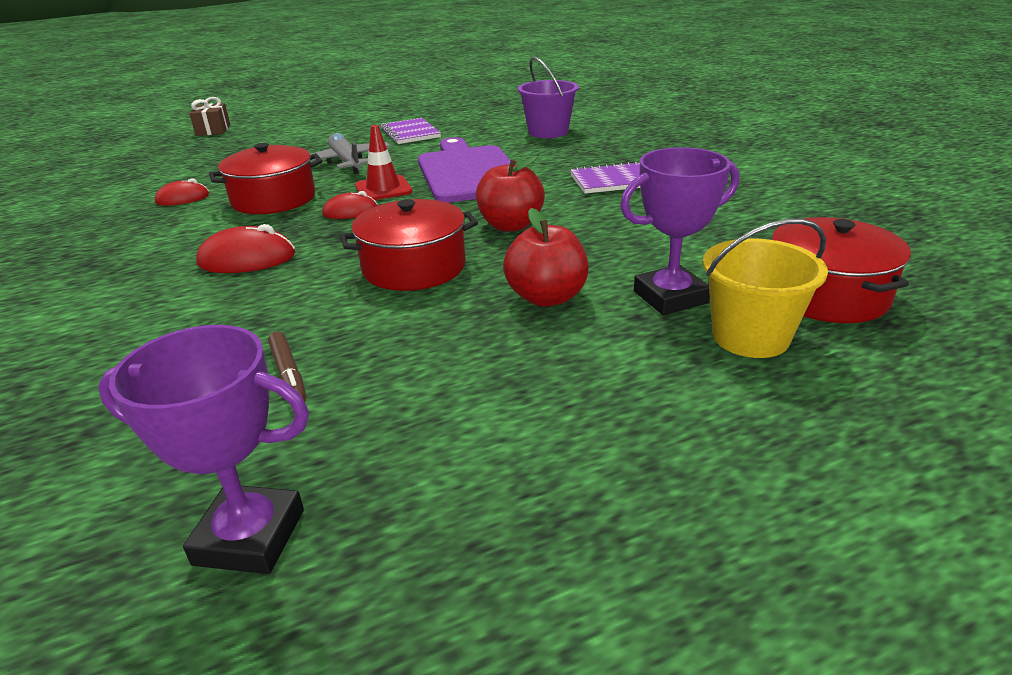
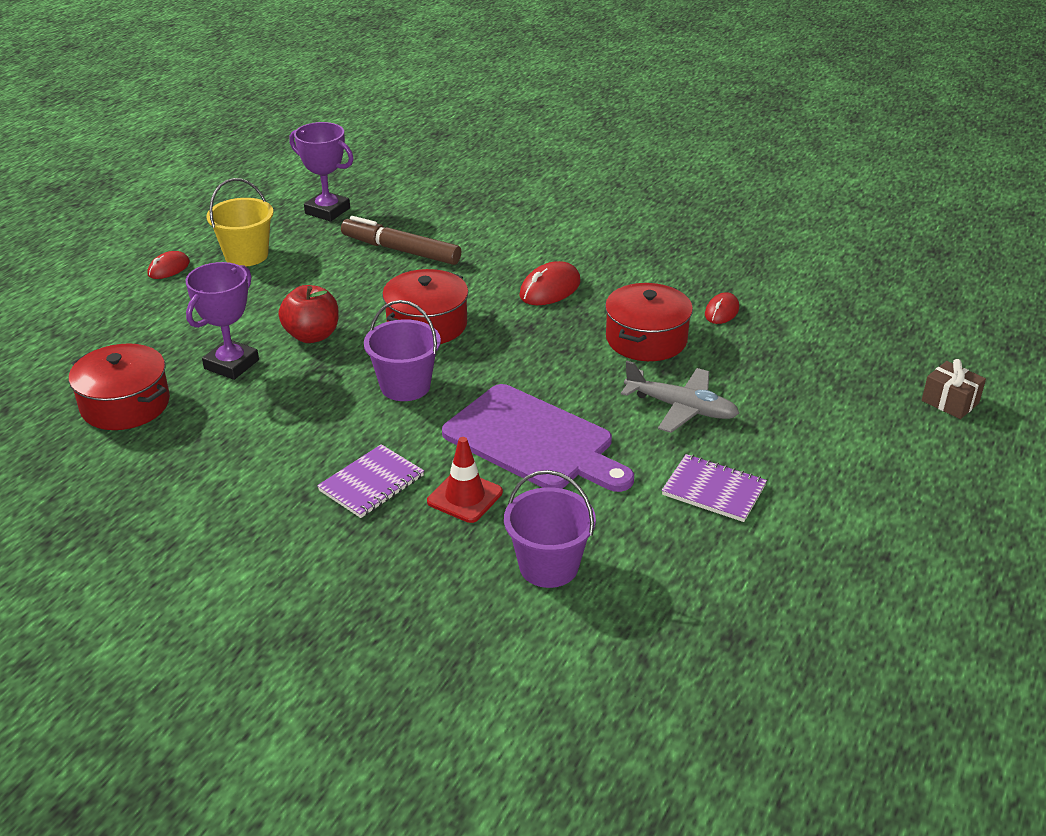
camera: 140 degrees right, 5 degrees up
(249, 537) = (327, 211): purple trophy -> purple trophy turned 60 degrees clockwise
(288, 374) = (401, 250): brown marker -> brown marker, size x1.96
(350, 211) = (557, 351): red mouse -> red mouse (168, 268)
(383, 189) = (576, 386): red traffic cone -> red traffic cone (465, 497)
(510, 225) = (405, 386): red apple -> purple bucket
(750, 337) = (168, 354): yellow bucket -> yellow bucket (246, 255)

